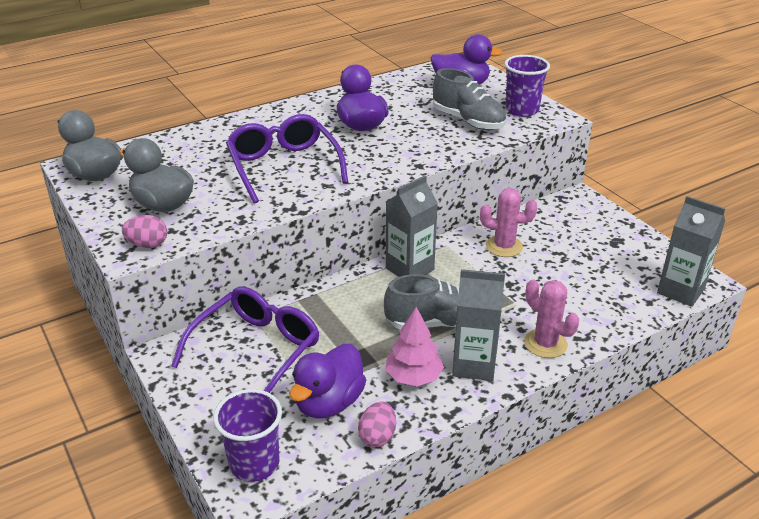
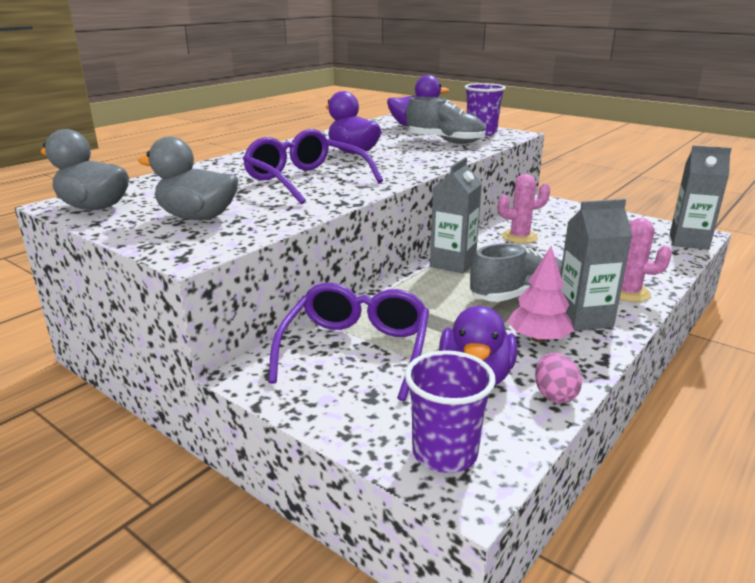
camera: 20 degrees left, 10 degrees down
(147, 245) = (206, 246): pink egg -> none

